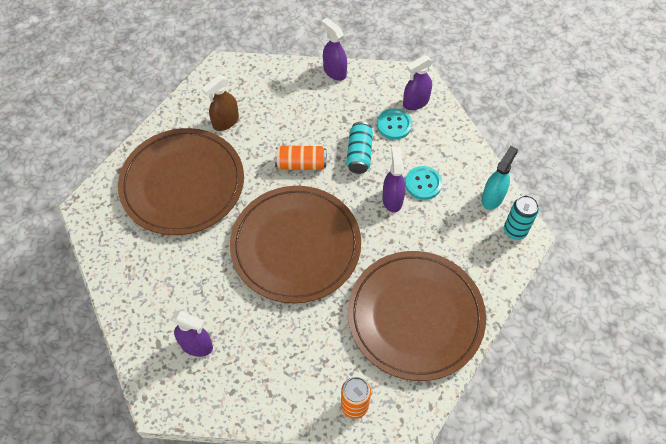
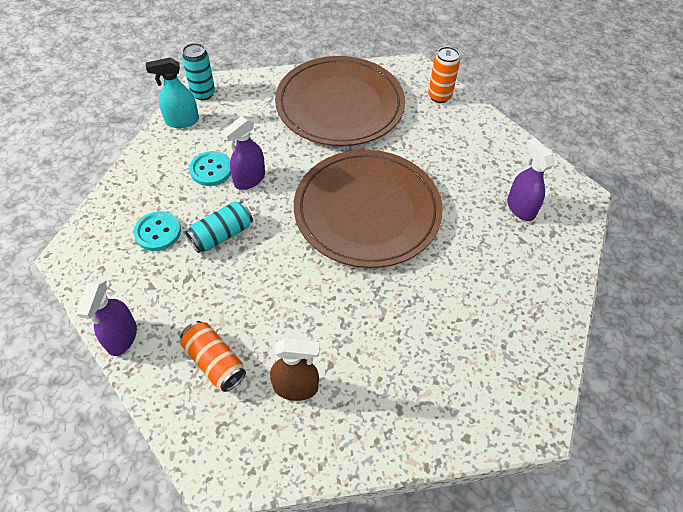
camera: 135 degrees left, 5 degrees down
(182, 184) = (410, 355): brown plate -> none
(301, 164) = (280, 271): orange can -> orange can (215, 362)
(415, 102) = (110, 234): purple spray bottle -> none

